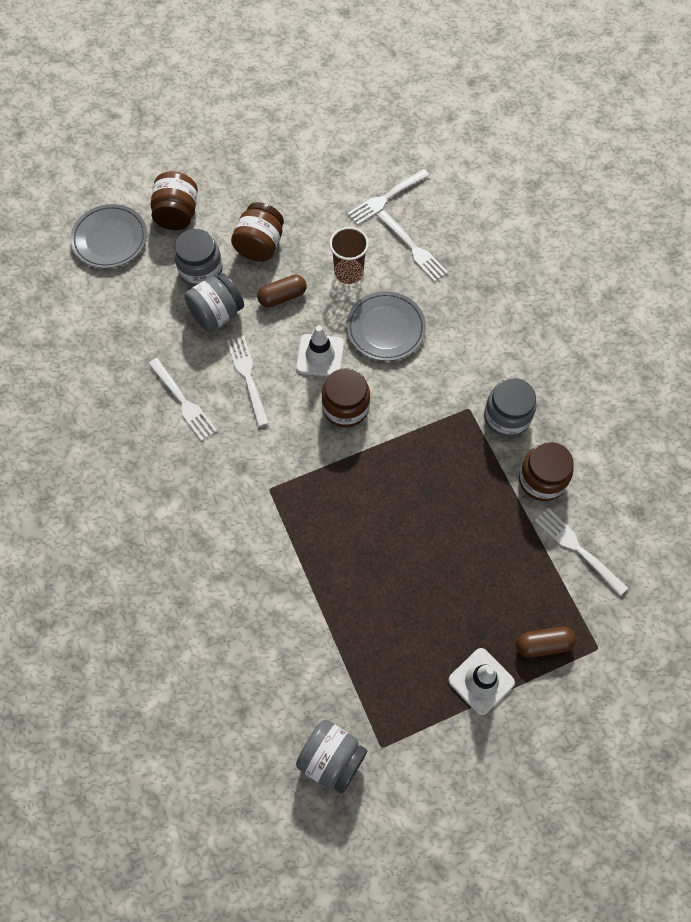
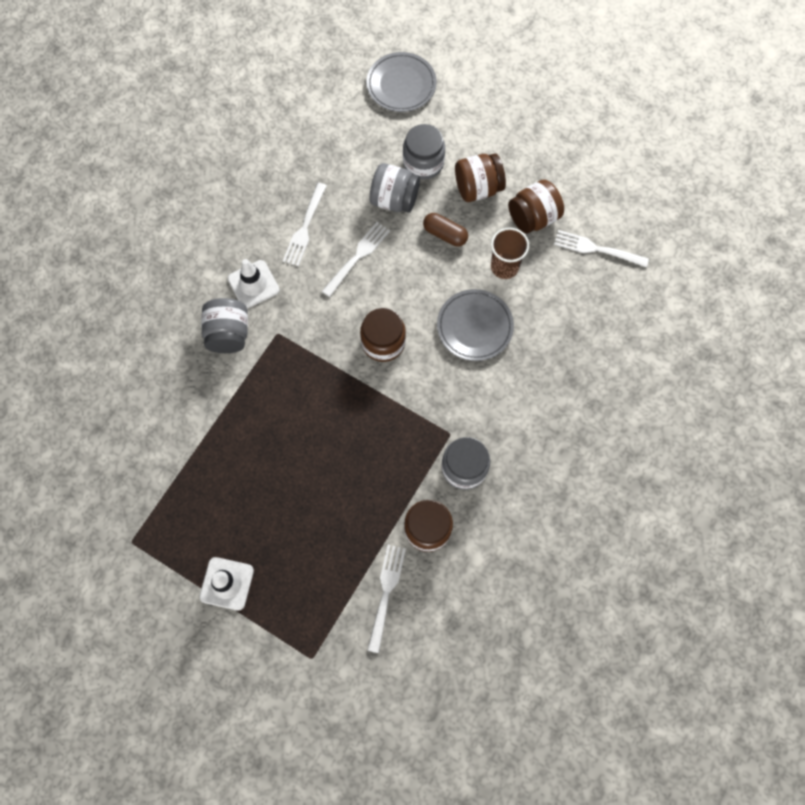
camera: 55 degrees right, 5 degrees up
(177, 214) = (459, 113): brown jar -> brown jar (533, 217)
(320, 356) = (414, 295): white traffic cone -> white traffic cone (253, 284)
(332, 759) = (101, 512): grey jar -> grey jar (228, 334)
(413, 248) = (565, 299): white fork -> none
(543, 644) = (287, 613): brown capsule -> none

